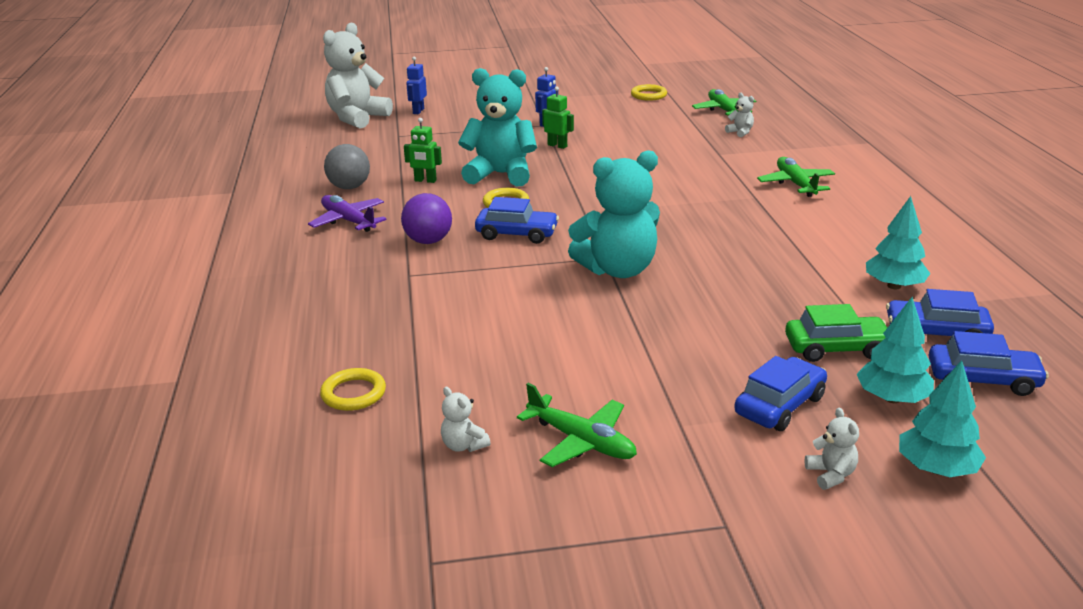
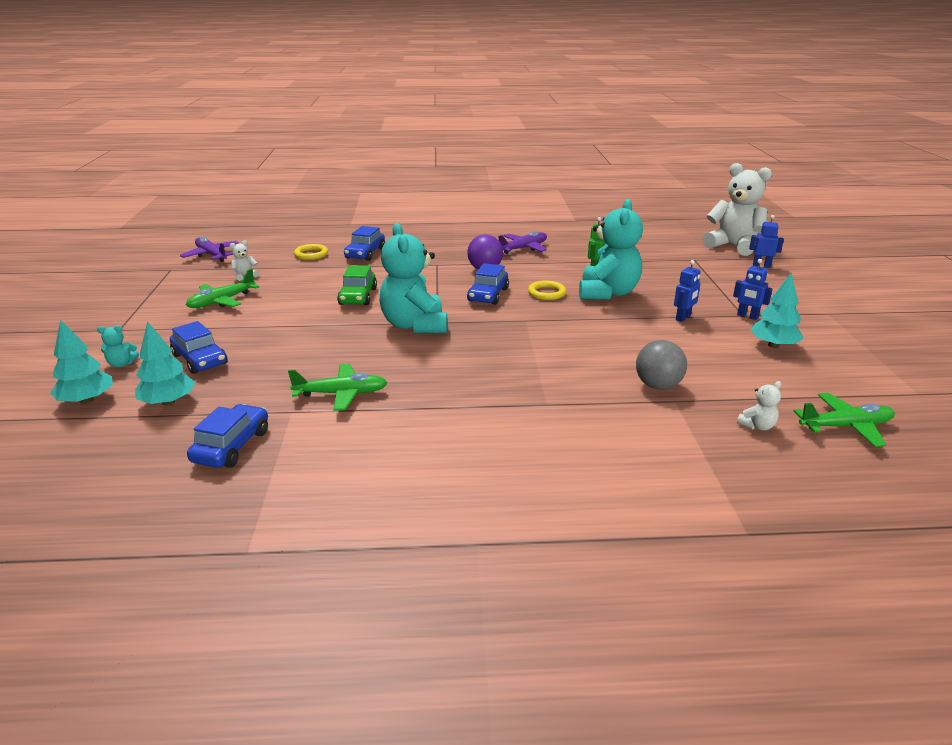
camera: 95 degrees right, 0 degrees up
(343, 524) = (211, 255): none -> purple plane
(349, 187) = (582, 247): grey ball -> grey ball (658, 386)
(557, 146) = (683, 318): green robot -> blue robot
(648, 95) = (883, 379): yellow ring -> none
(795, 184) = (582, 436): green plane -> green plane (341, 394)
(831, 474) = (121, 364): white teddy bear -> turquoise teddy bear
(836, 348) = (246, 393): green car -> green car (358, 296)
(894, 286) = (322, 445): turquoise tree -> turquoise tree (773, 345)
(982, 379) = (151, 449): blue car -> blue car (365, 253)

